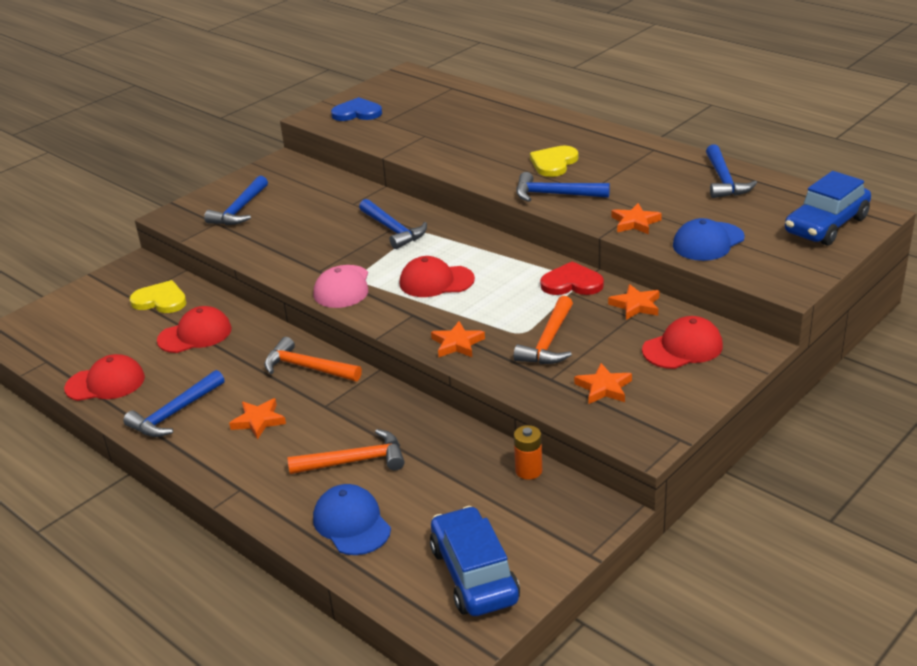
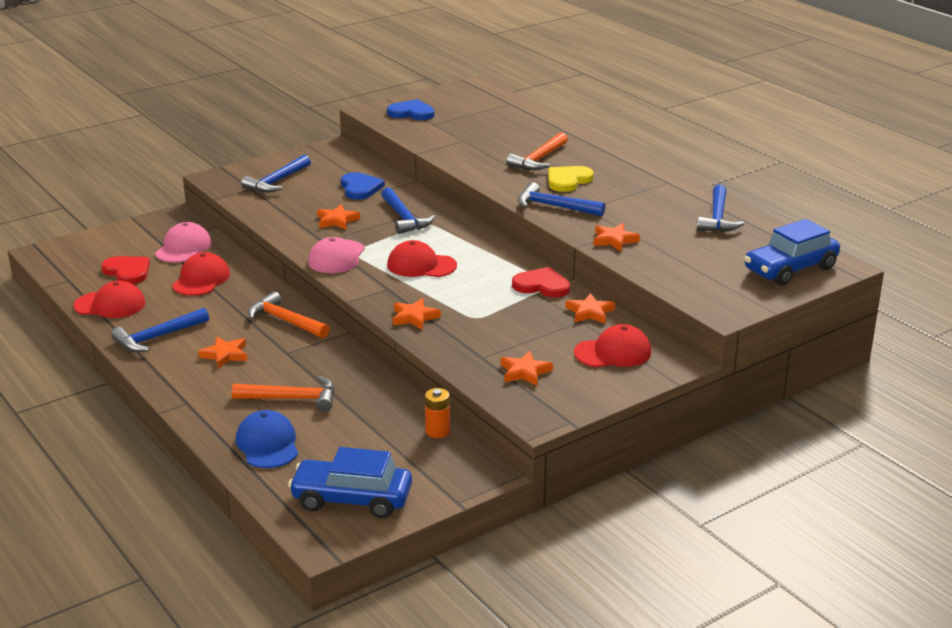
camera: 10 degrees right, 5 degrees down
(109, 339) = (127, 271): none -> red heart
(160, 300) = (183, 248): yellow heart -> pink cap
(195, 334) = (201, 279): red cap -> red cap turned 60 degrees counterclockwise
(323, 244) = (337, 220): none -> orange star
(331, 203) = (360, 188): none -> blue heart
(474, 574) = (352, 499): blue car -> blue car turned 75 degrees counterclockwise
(549, 341) = (496, 328): orange hammer -> orange hammer (539, 159)
(708, 242) = (672, 266): blue cap -> none

